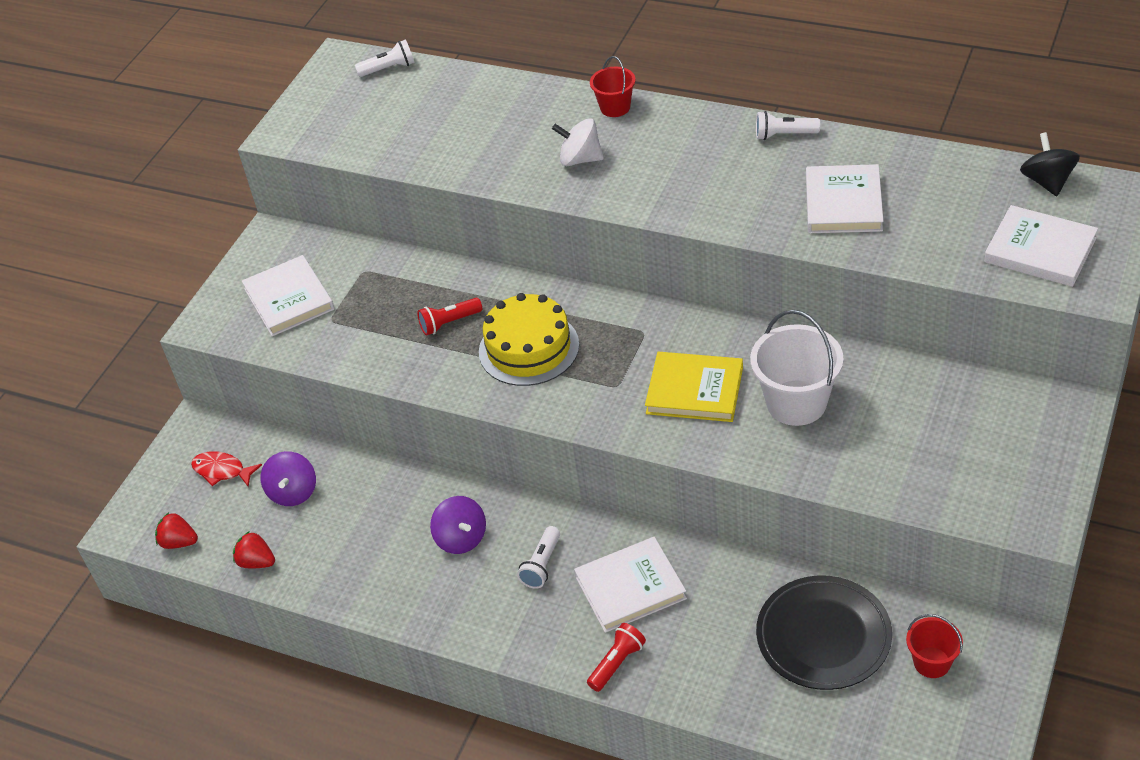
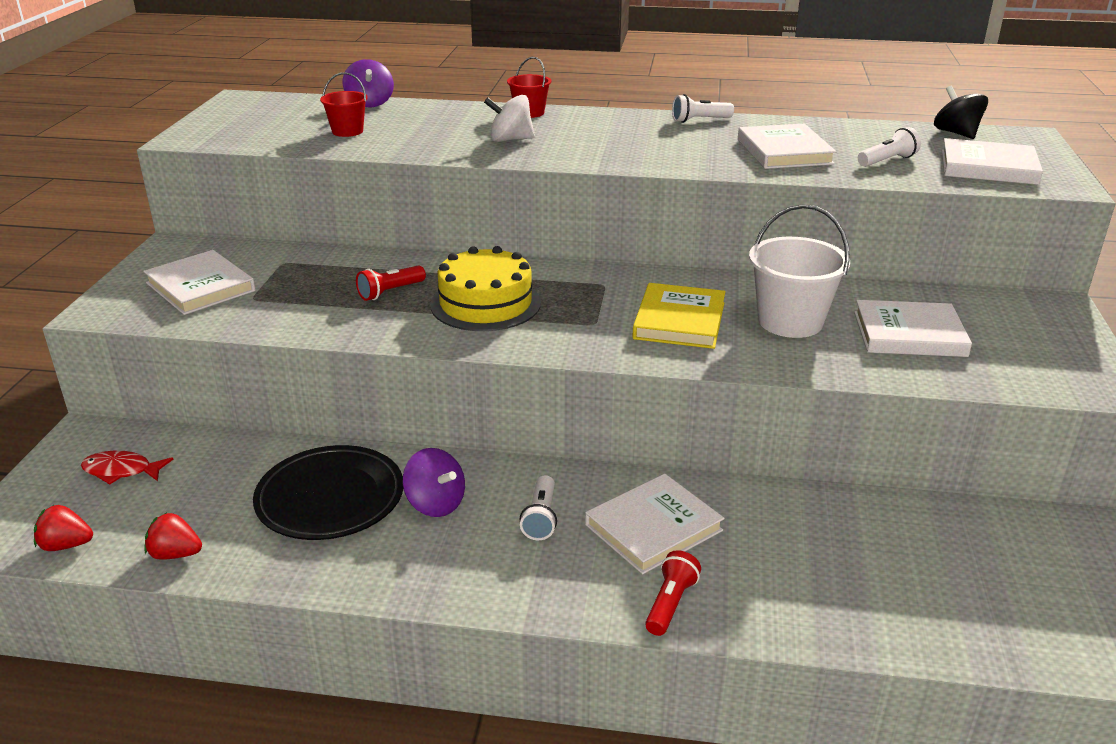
camera: 20 degrees left, 15 degrees down
(293, 492) = (216, 482): purple spinning top -> purple spinning top (370, 103)
(389, 68) = (293, 101): white flashlight -> white flashlight (887, 161)
(694, 390) = (679, 321): yellow book -> yellow book turned 75 degrees counterclockwise
(823, 636) = (894, 547): black plate -> black plate (330, 498)
(900, 432) = (909, 334): none -> white book
(932, 662) = (1025, 557): red bucket -> red bucket (347, 131)

